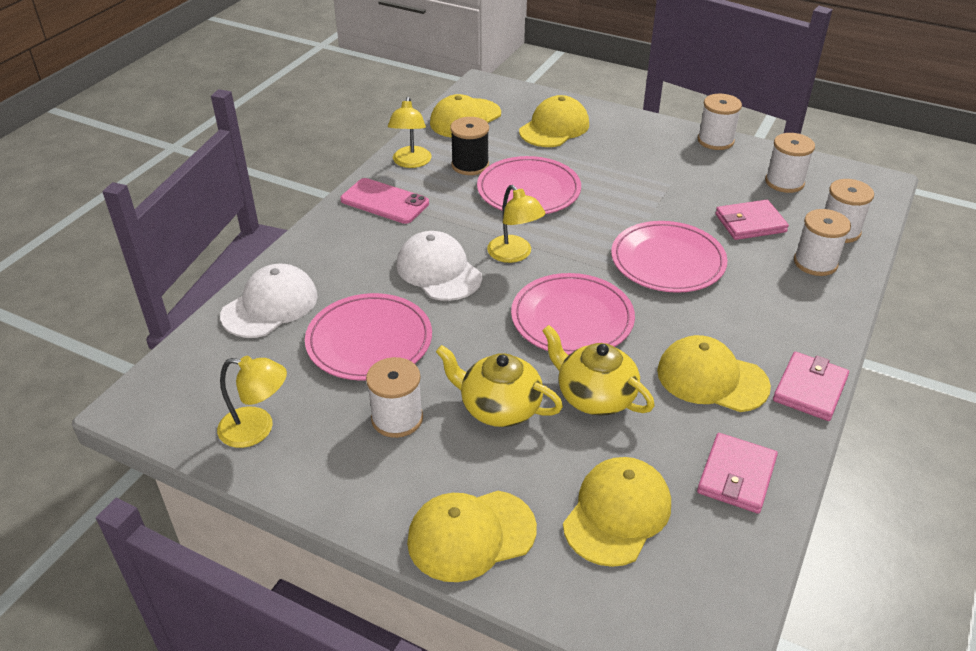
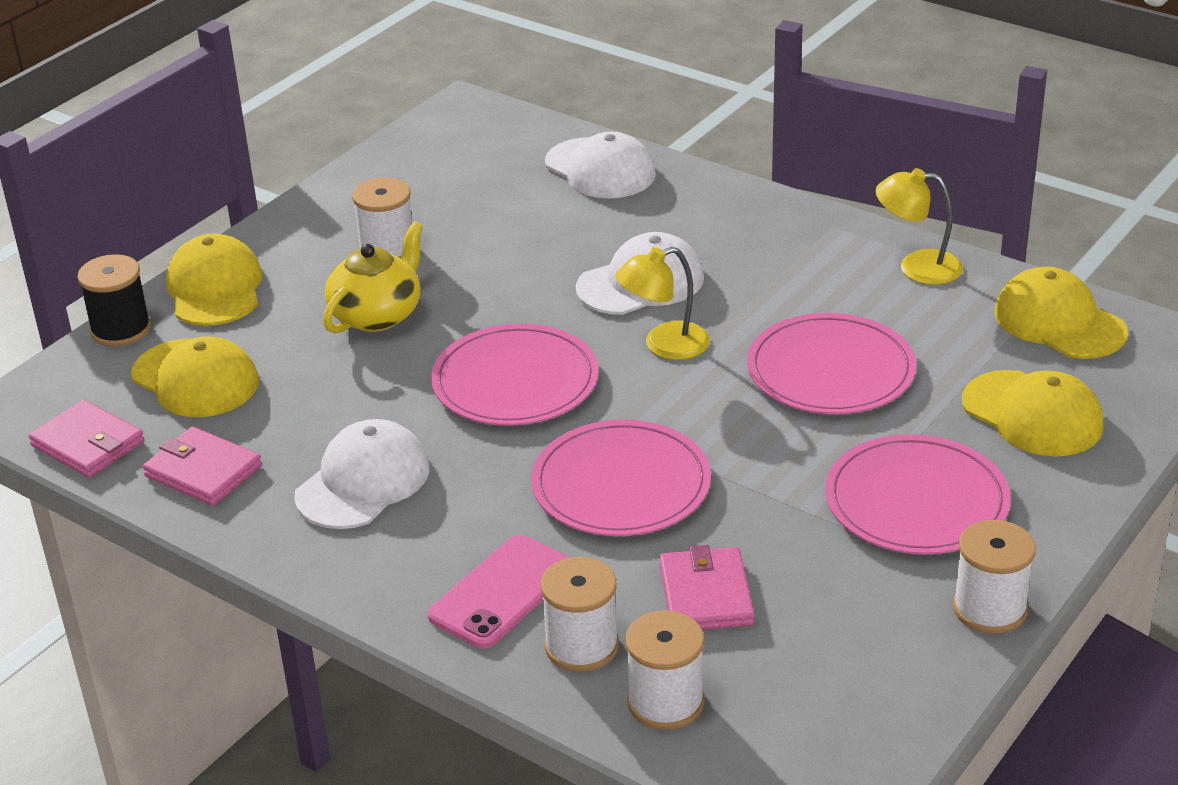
camera: 100 degrees right, 5 degrees down
(257, 429) = (405, 171): yellow lamp -> none
(369, 340) = (519, 233): pink plate -> pink plate (916, 501)
(384, 201) = (811, 244): pink phone -> pink phone (502, 592)
(470, 165) = (907, 320): black spool -> black spool (121, 329)
(594, 396) = (368, 384): yellow teapot -> none
(711, 378) = (363, 482): yellow cap -> white cap
(784, 182) = (832, 670): white spool -> none
(810, 389) = (311, 566): pink wallet -> pink wallet (88, 444)

